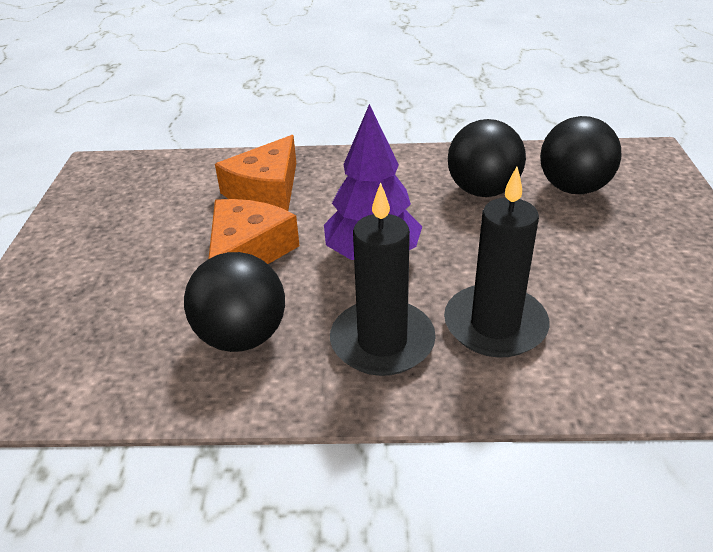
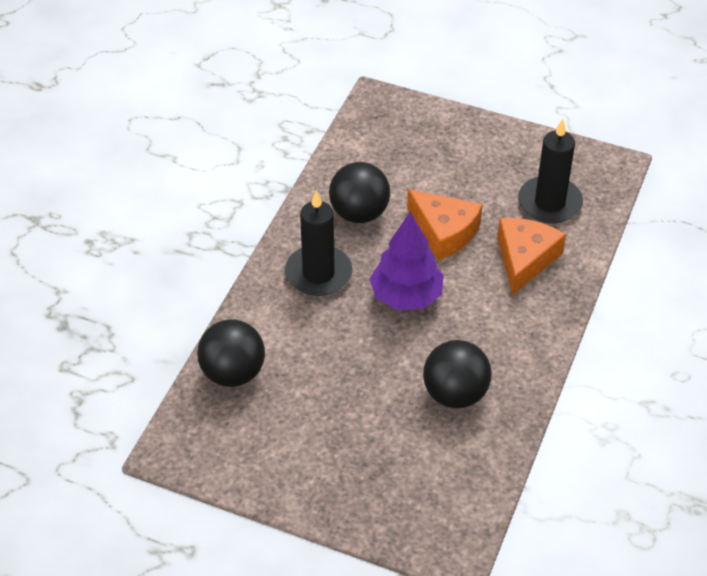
camera: 110 degrees right, 10 degrees up
(266, 190) = (524, 259): orange cheese -> orange cheese turned 60 degrees clockwise
(495, 325) = (301, 331): black candle -> black candle (549, 203)
(573, 188) = (428, 458): black ball -> black ball (233, 373)

